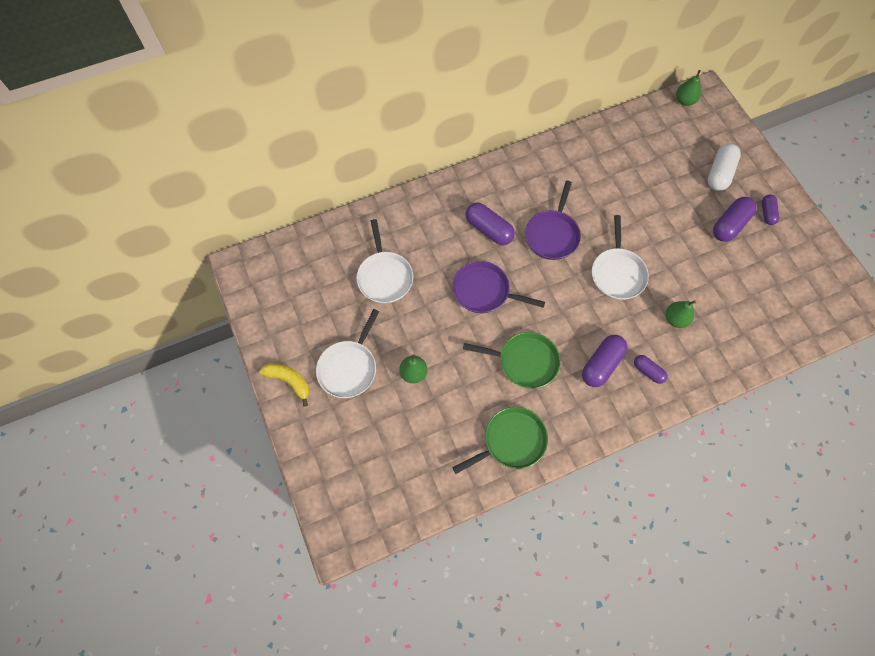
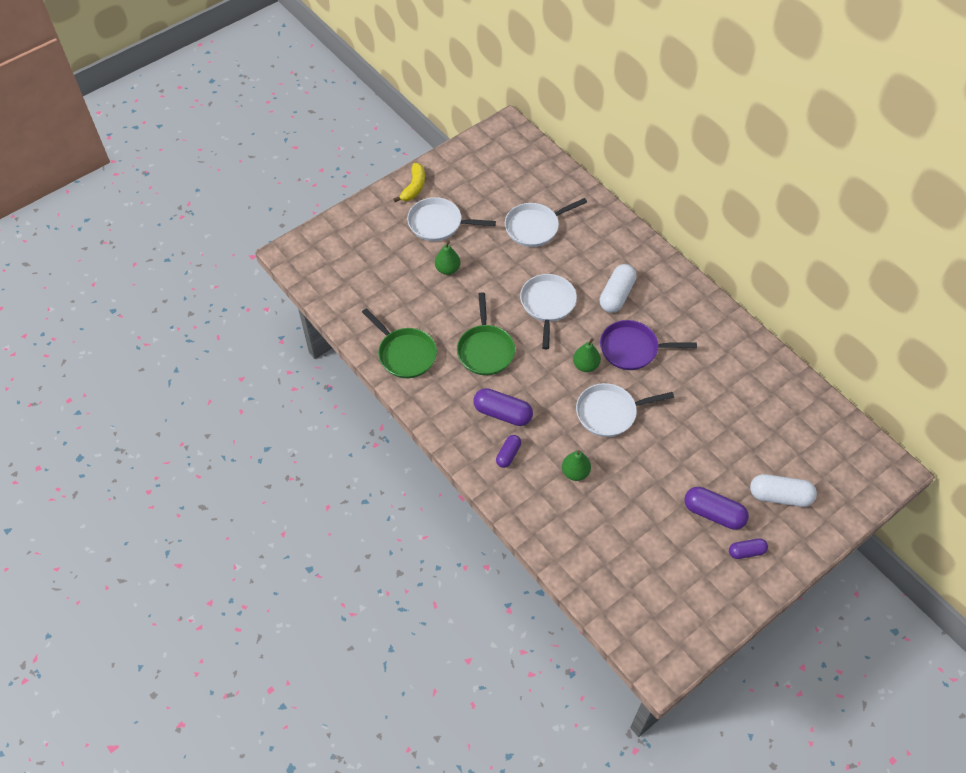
camera: 75 degrees right, 10 degrees down
(484, 291) = (547, 304): purple pan -> white pan
(489, 229) = (616, 295): purple capsule -> white capsule
(684, 101) = (868, 449): green pear -> green pear (585, 365)

